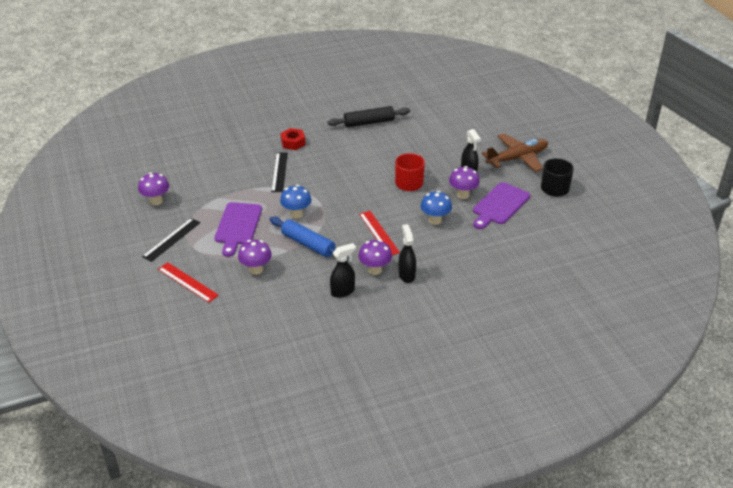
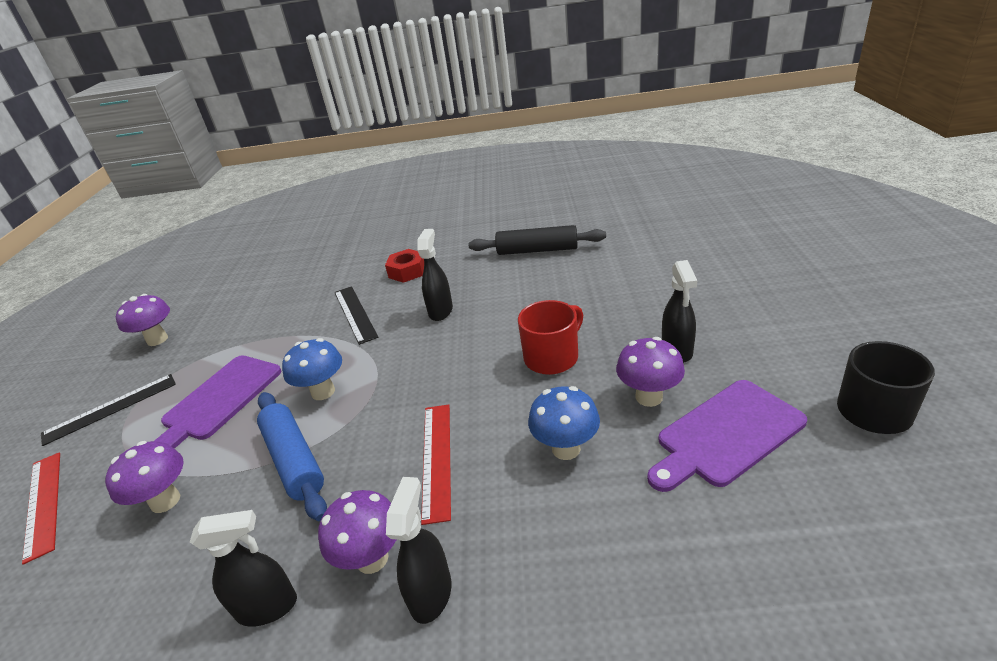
camera: 25 degrees right, 5 degrees down
(279, 172) = (355, 314): black ruler -> black ruler turned 45 degrees counterclockwise
(332, 165) = (440, 311): none -> black spray bottle
(517, 158) = (790, 332): brown plane -> none

